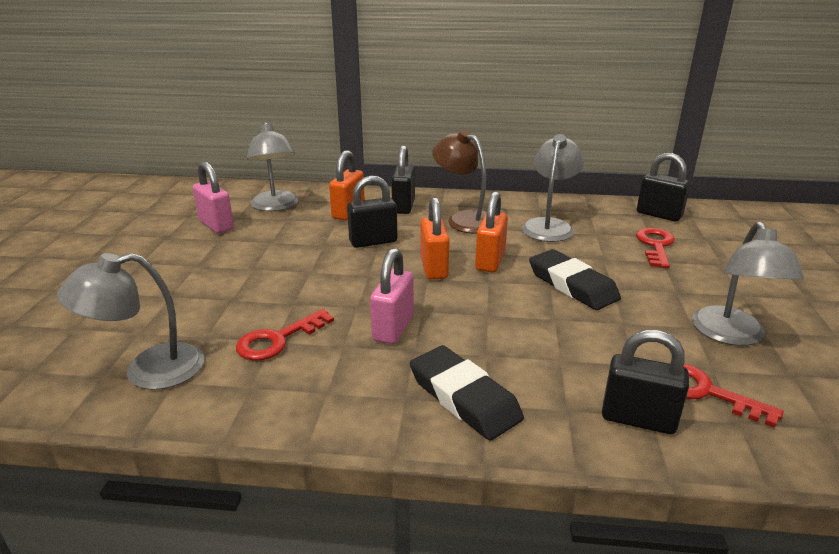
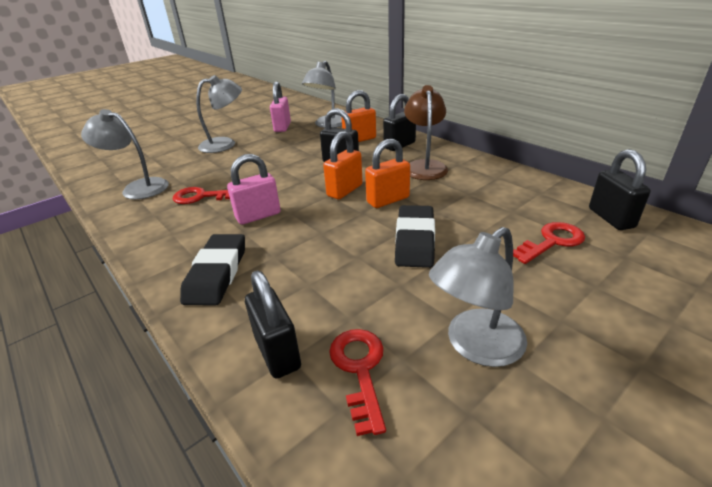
camera: 45 degrees right, 5 degrees up
(549, 226) = (481, 192): grey lamp -> grey lamp (225, 144)

